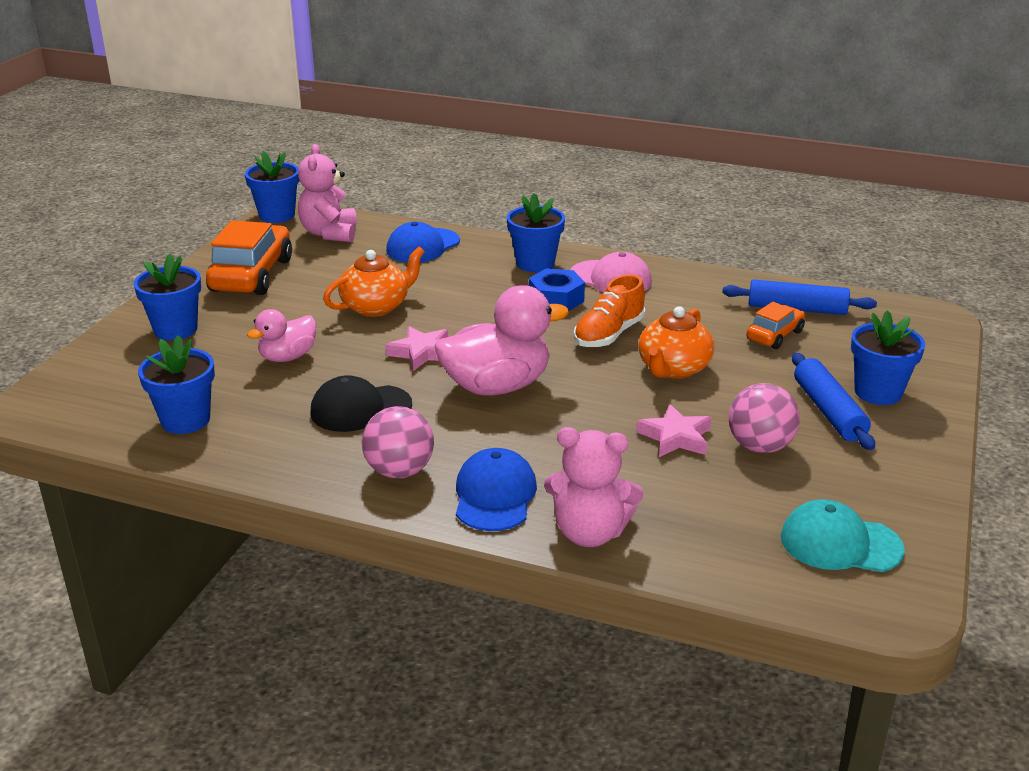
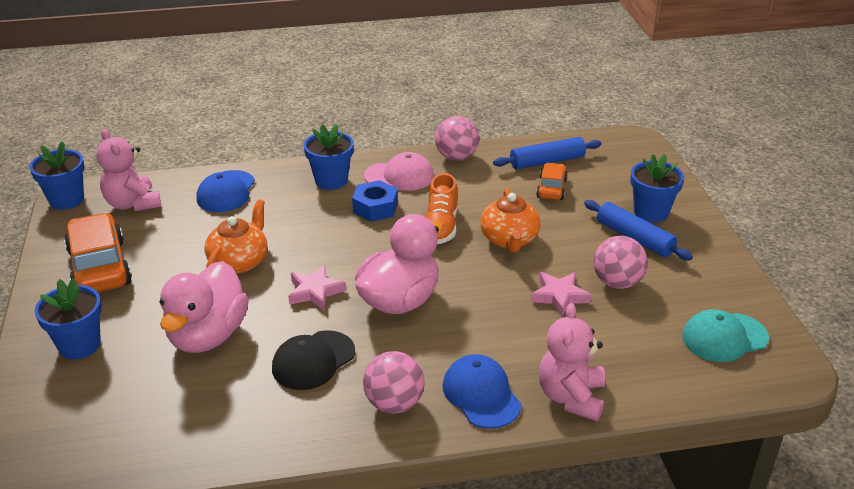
camera: 30 degrees left, 5 degrees up
(185, 420) = (174, 429): blue flower pot -> none
(288, 357) = (208, 335): pink duck -> pink duck, size x1.74
(590, 533) = (571, 397): pink teddy bear -> pink teddy bear turned 120 degrees clockwise
(693, 277) = (456, 157): none -> pink ball

